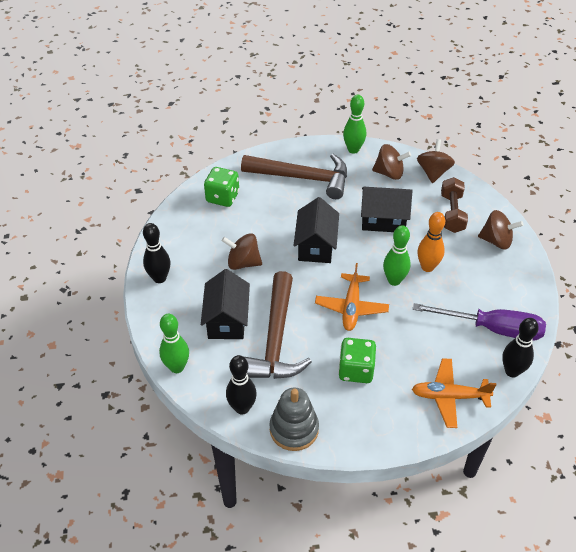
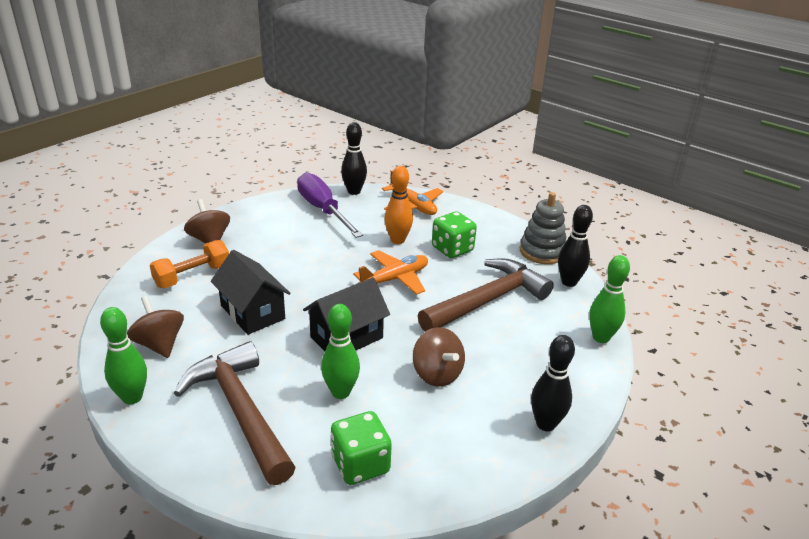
camera: 135 degrees left, 15 degrees down
(227, 320) = (514, 340): black house -> none
(394, 280) = (331, 271): green bowling pin -> green bowling pin (341, 392)
(427, 267) = (291, 261): orange bowling pin -> orange bowling pin (397, 240)
(433, 172) = (127, 314): brown spinning top -> none
(452, 213) = (192, 276): brown dumbbell -> orange dumbbell

